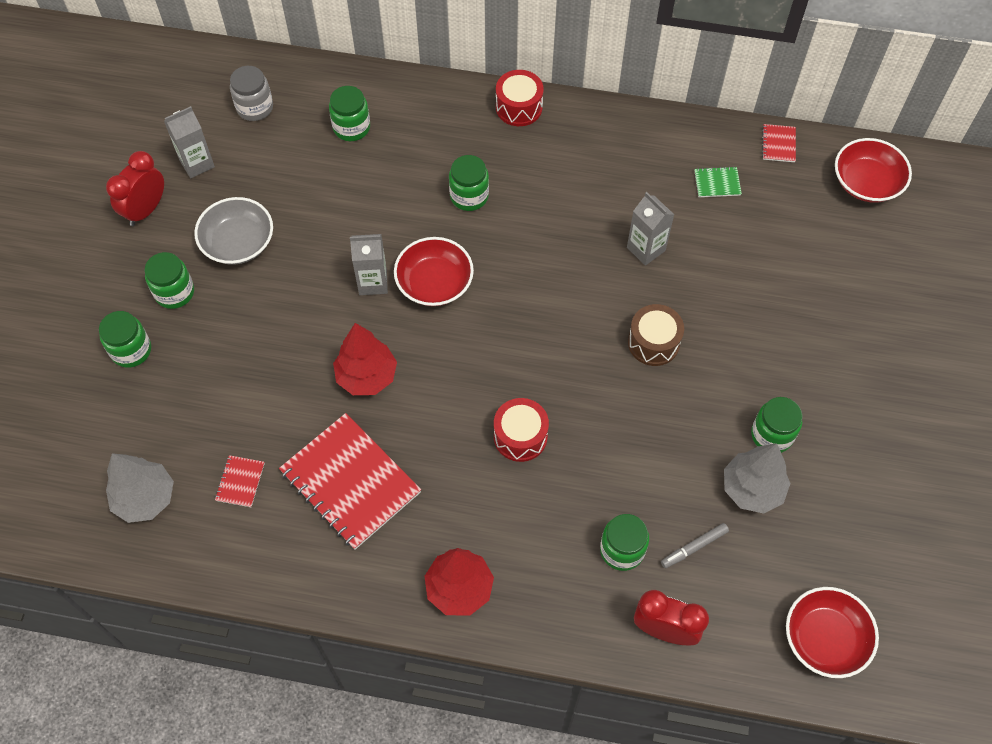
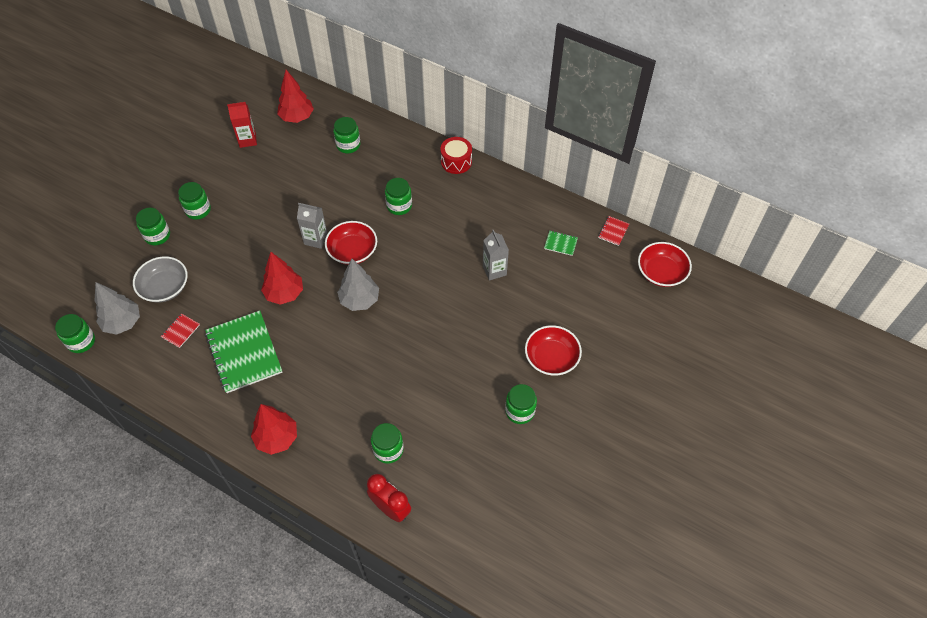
camera: 20 degrees right, 5 degrees down
(95, 548) = (81, 341): none -> green jar
(146, 210) = (205, 158): red clock -> none
(197, 163) = (247, 140): grey carton -> red carton
(238, 242) = (248, 192): grey bowl -> grey bowl (165, 287)
(255, 107) = (297, 117): grey jar -> red tree
(350, 482) = (244, 352): red notebook -> green notebook
(520, 436) = (359, 359): red drum -> none
(653, 342) = (471, 329): brown drum -> none
(694, 547) = (435, 464): grey marker -> none
(752, 489) = (490, 440): grey tree -> grey tree (359, 300)
(825, 638) = (492, 551): red bowl -> red bowl (551, 358)

